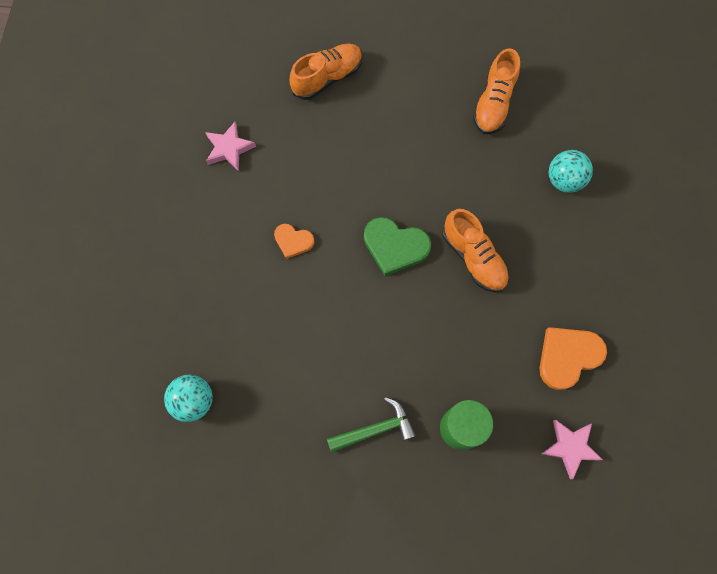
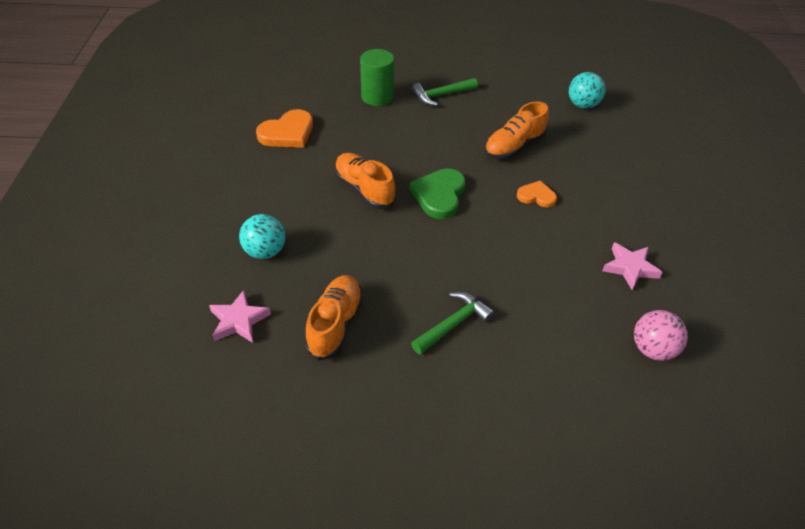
camera: 175 degrees right, 25 degrees down
(240, 71) = (653, 349): none -> pink ball
(327, 78) = (542, 346): orange shoe -> orange shoe (514, 147)
(395, 246) = (439, 195): green heart -> green heart turned 90 degrees counterclockwise
(396, 100) = (453, 324): none -> green hammer
(570, 447) = (295, 90): pink star -> pink star (239, 320)

